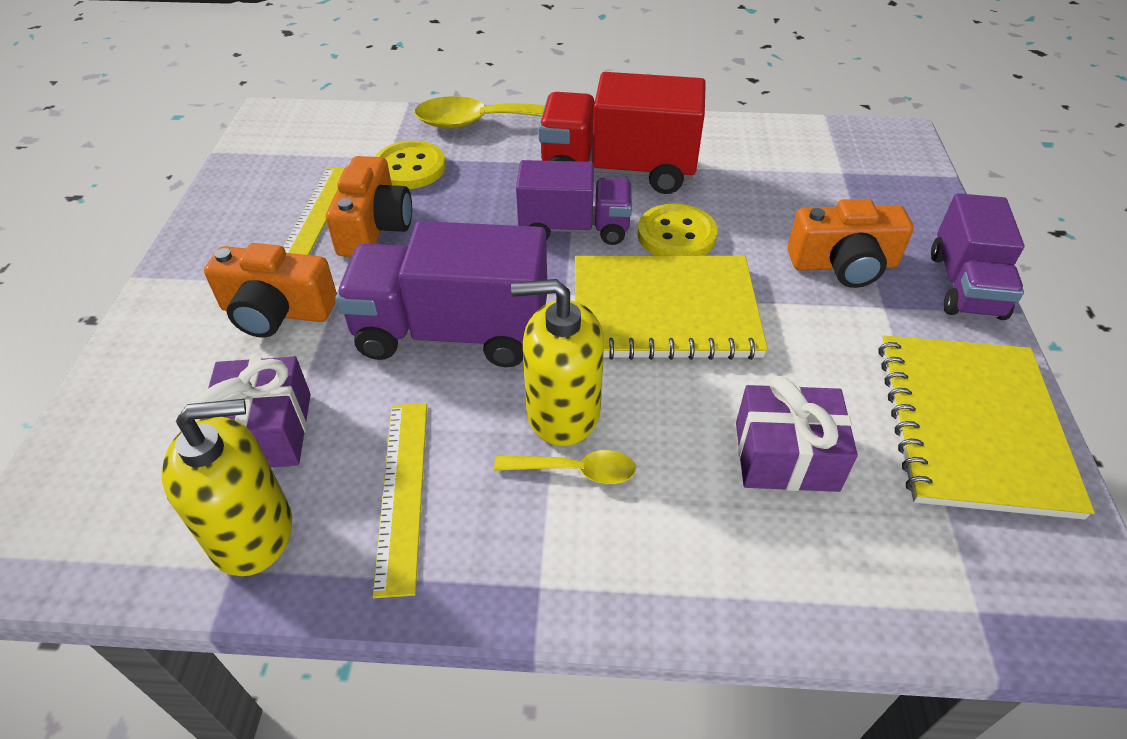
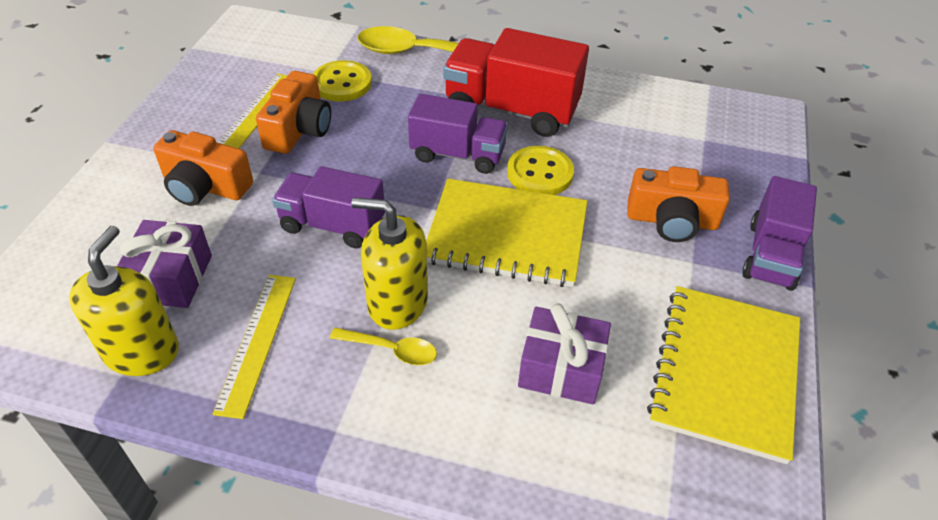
camera: 10 degrees right, 0 degrees up
(252, 532) = (141, 351): yellow soap dispenser -> yellow soap dispenser turned 75 degrees counterclockwise
(452, 332) = (332, 225): purple truck -> purple truck, size x0.67

